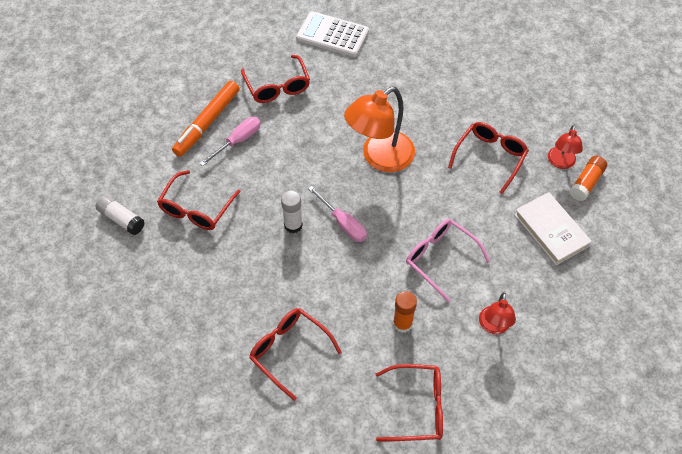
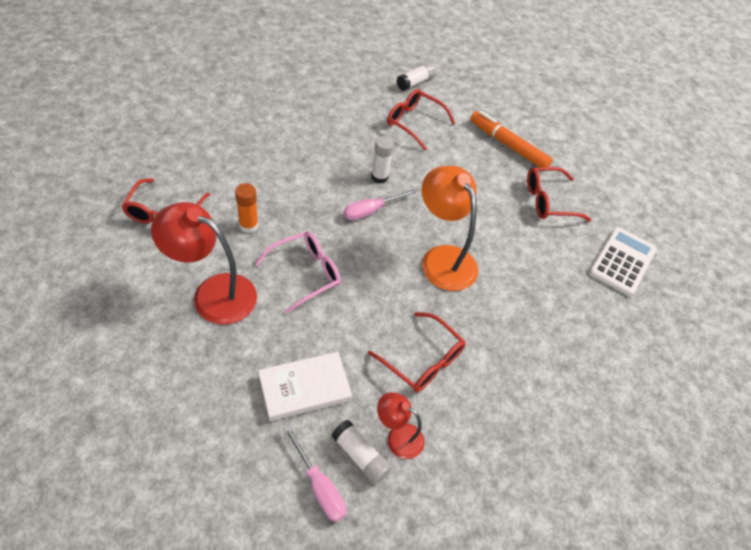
camera: 95 degrees right, 5 degrees down
(238, 141) = (483, 160): pink screwdriver -> pink screwdriver (319, 486)
(289, 351) = (257, 148): red glasses -> none
(493, 326) = (213, 293): red lamp -> red lamp, size x1.85
(586, 183) = (360, 456): orange glue stick -> white glue stick

